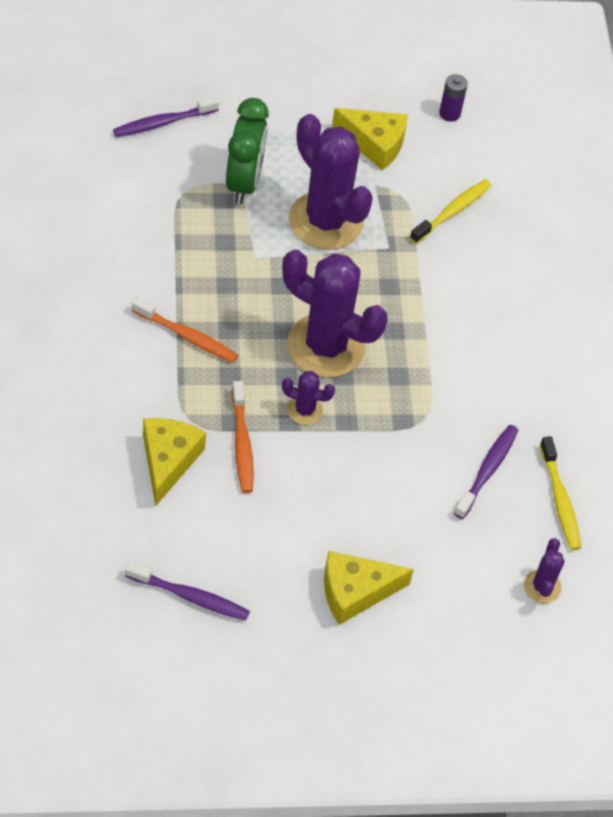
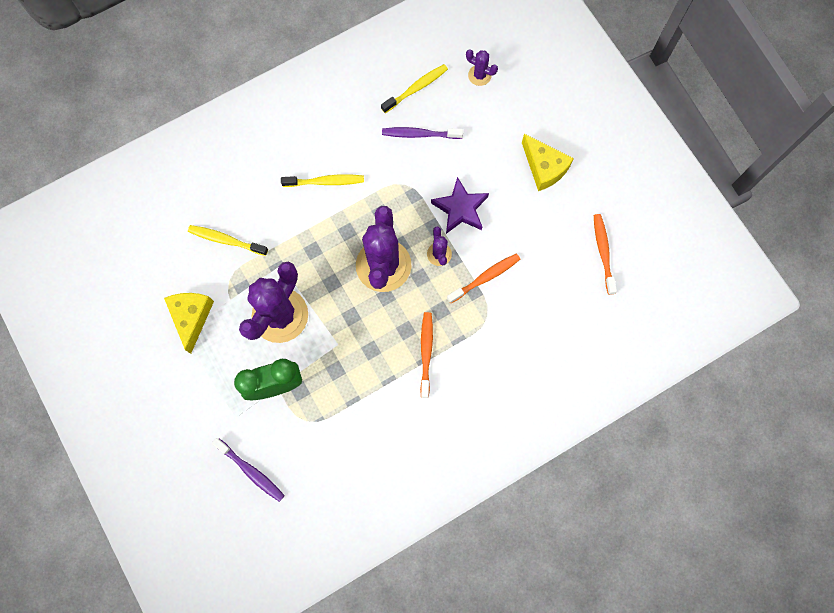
camera: 110 degrees left, 20 degrees up
(168, 461) = (523, 313): yellow cheese -> none
(190, 596) = (603, 252): purple toothbrush -> orange toothbrush
(353, 463) = (460, 209): none -> purple star
(449, 113) = (135, 281): purple battery -> none
(475, 339) = (325, 182): none -> yellow toothbrush
(542, 586) = (479, 75): purple cactus -> purple cactus turned 45 degrees clockwise

